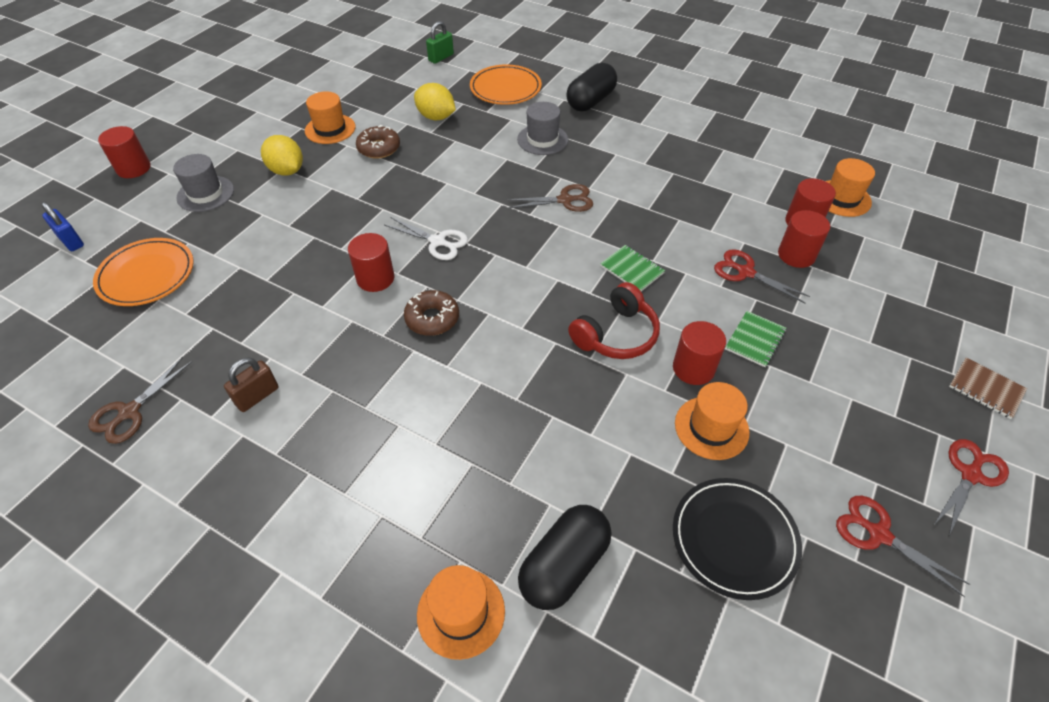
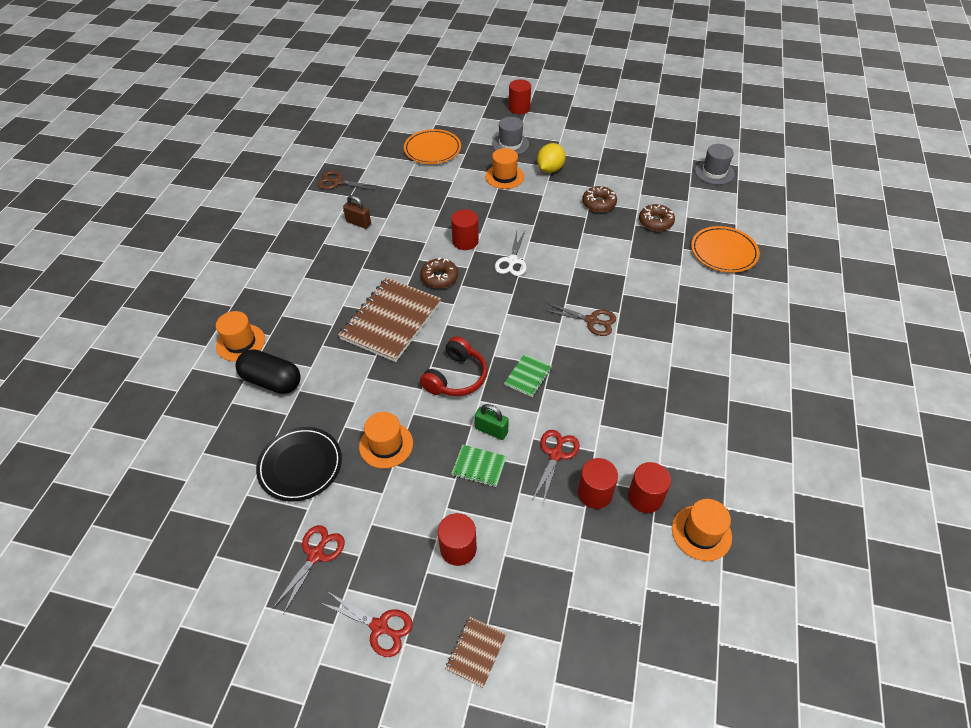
camera: 75 degrees right, 0 degrees up
(71, 241) = (448, 113): blue padlock -> none
(330, 129) = (607, 173): orange hat -> orange hat (504, 176)
(436, 117) = (655, 222): yellow lemon -> brown donut
(441, 57) = (742, 202): green padlock -> green padlock (491, 430)
(493, 387) = (391, 321): none -> brown notebook
(542, 139) = (664, 291): grey hat -> grey hat (714, 172)
(565, 200) = (591, 321): brown scissors -> brown scissors turned 45 degrees counterclockwise
(590, 101) = (743, 312): black capsule -> none
(616, 335) = (456, 377): red headphones -> red headphones turned 90 degrees counterclockwise
(693, 368) = (438, 428): red cylinder -> red cylinder (458, 548)

